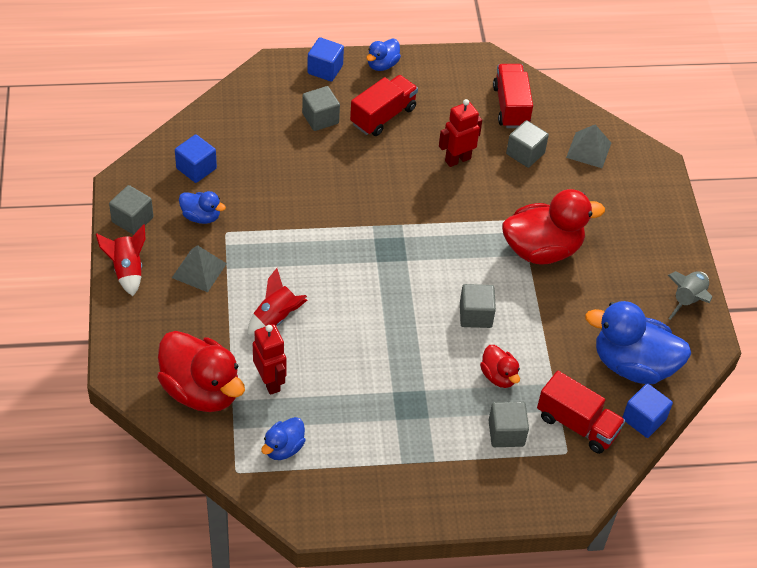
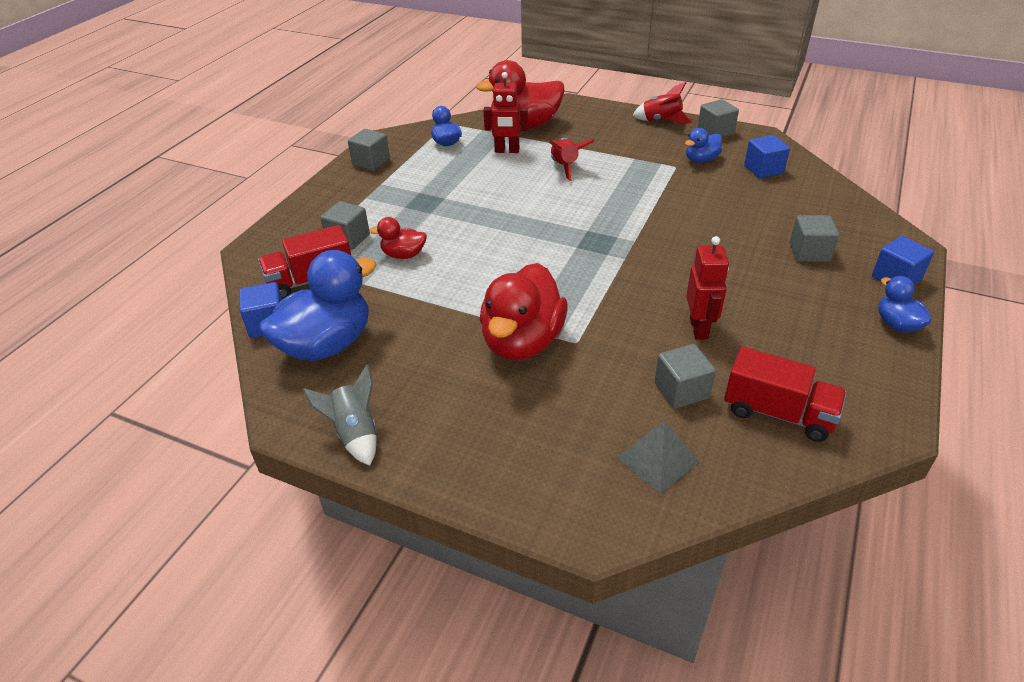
camera: 125 degrees right, 10 degrees down
(199, 270) = (640, 147): grey pyramid -> none
(383, 116) = (797, 296): red truck -> none
(475, 315) = (479, 265): grey cube -> grey cube (371, 162)

